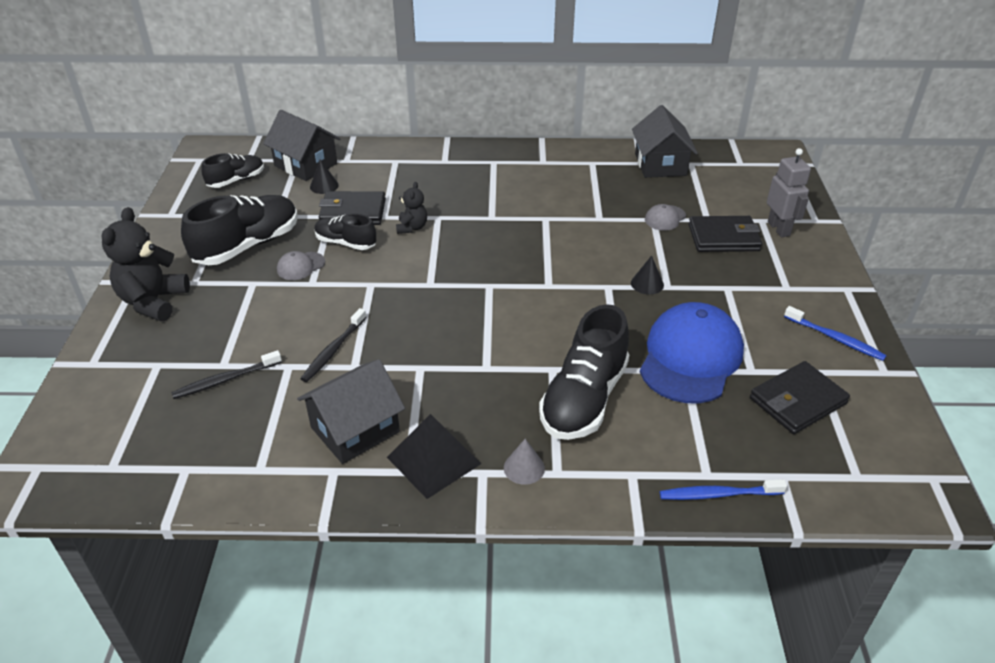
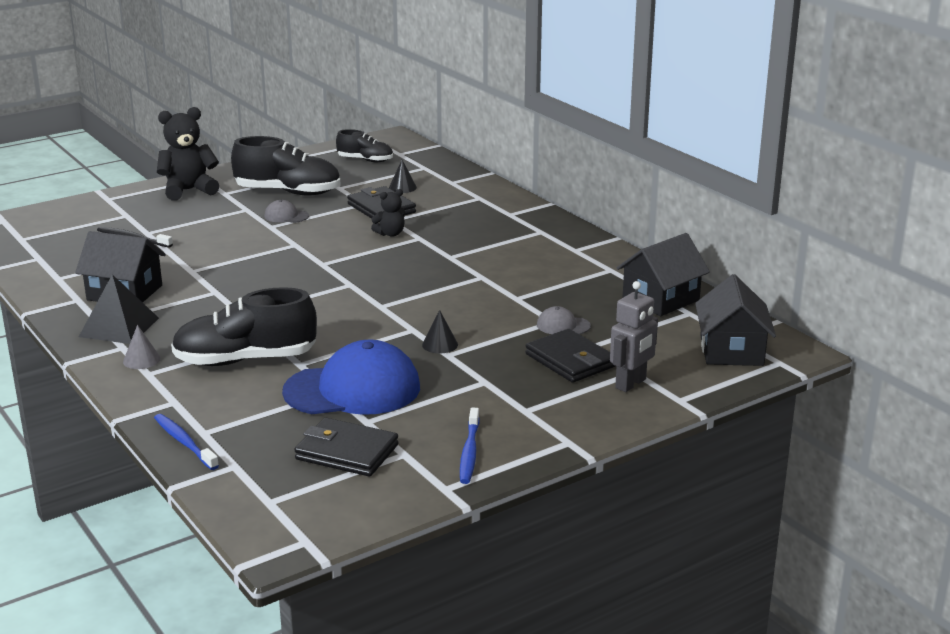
camera: 55 degrees right, 15 degrees down
(306, 165) = (422, 172): black house -> black house (731, 350)
(333, 350) = (201, 258): black toothbrush -> none
(346, 243) = (336, 220): black shoe -> none

